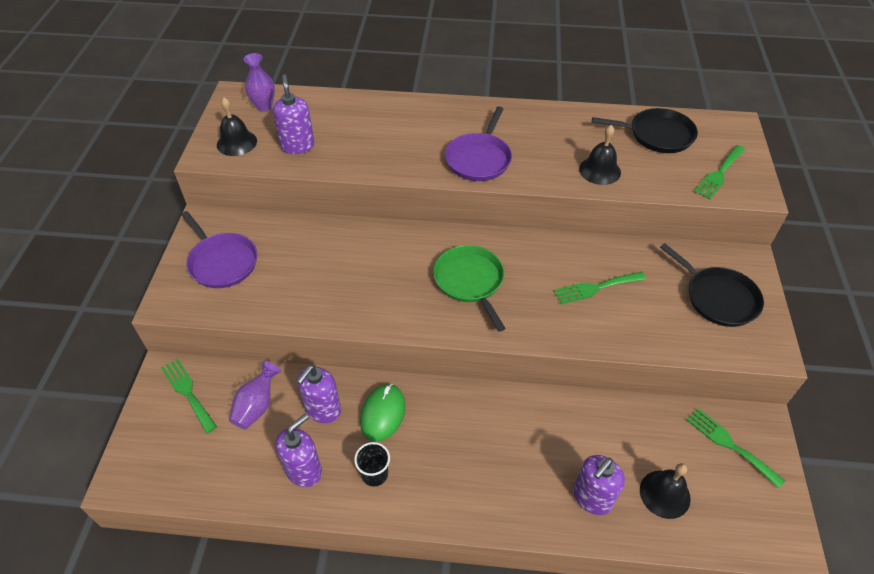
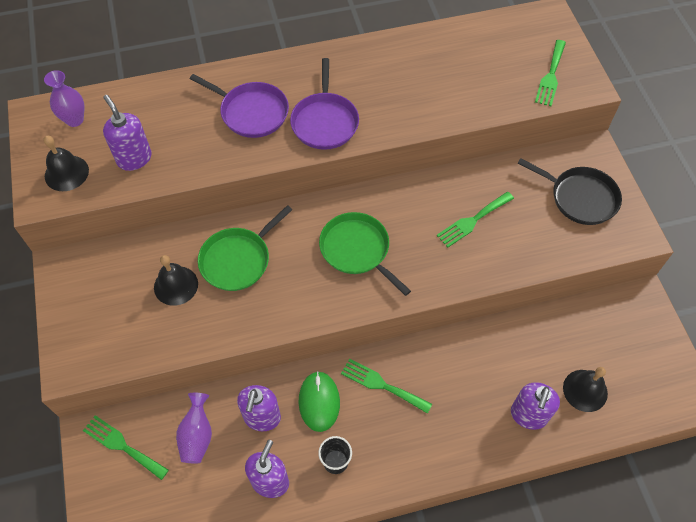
camera: 20 degrees left, 10 degrees up
(222, 262) = (103, 305): purple pan -> purple pan (251, 112)
(356, 259) = (238, 260): none -> green pan
(599, 170) = (443, 102): black bell -> black bell (176, 285)
(657, 135) = (482, 47): black pan -> none
(730, 444) = (623, 327): green fork -> green fork (382, 385)

